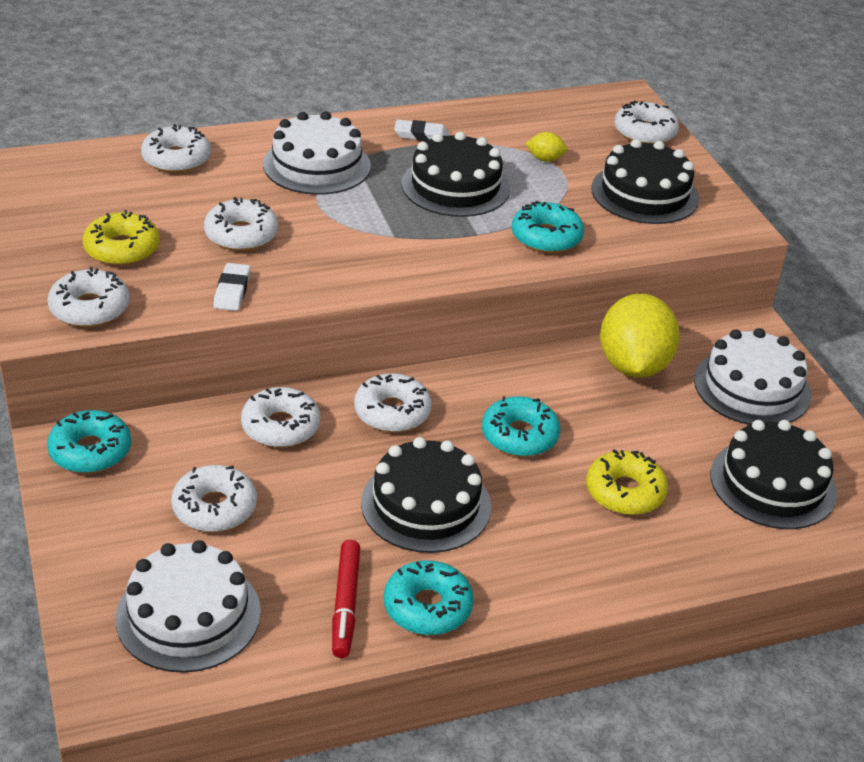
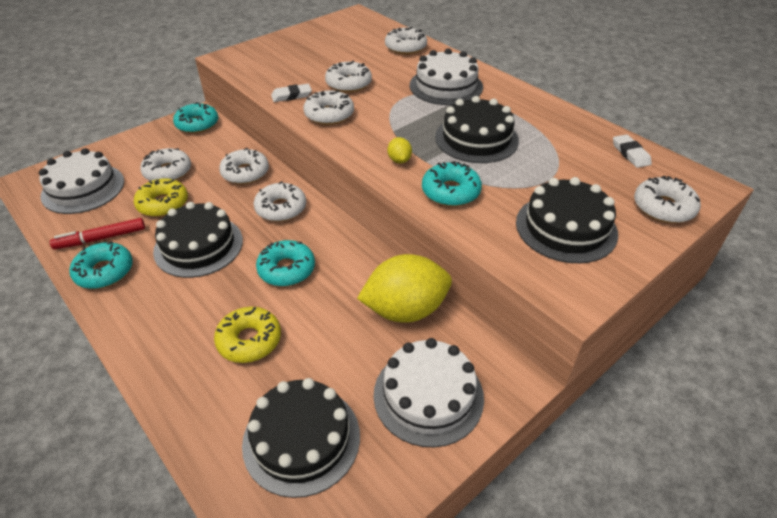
camera: 70 degrees right, 5 degrees up
(90, 308) = (248, 64): white donut -> white donut (329, 114)
(122, 249) = (307, 58): yellow donut -> yellow donut (163, 204)
(421, 135) = (525, 111): white eraser -> white eraser (630, 154)
(545, 159) = (557, 167): yellow lemon -> yellow lemon (399, 160)

